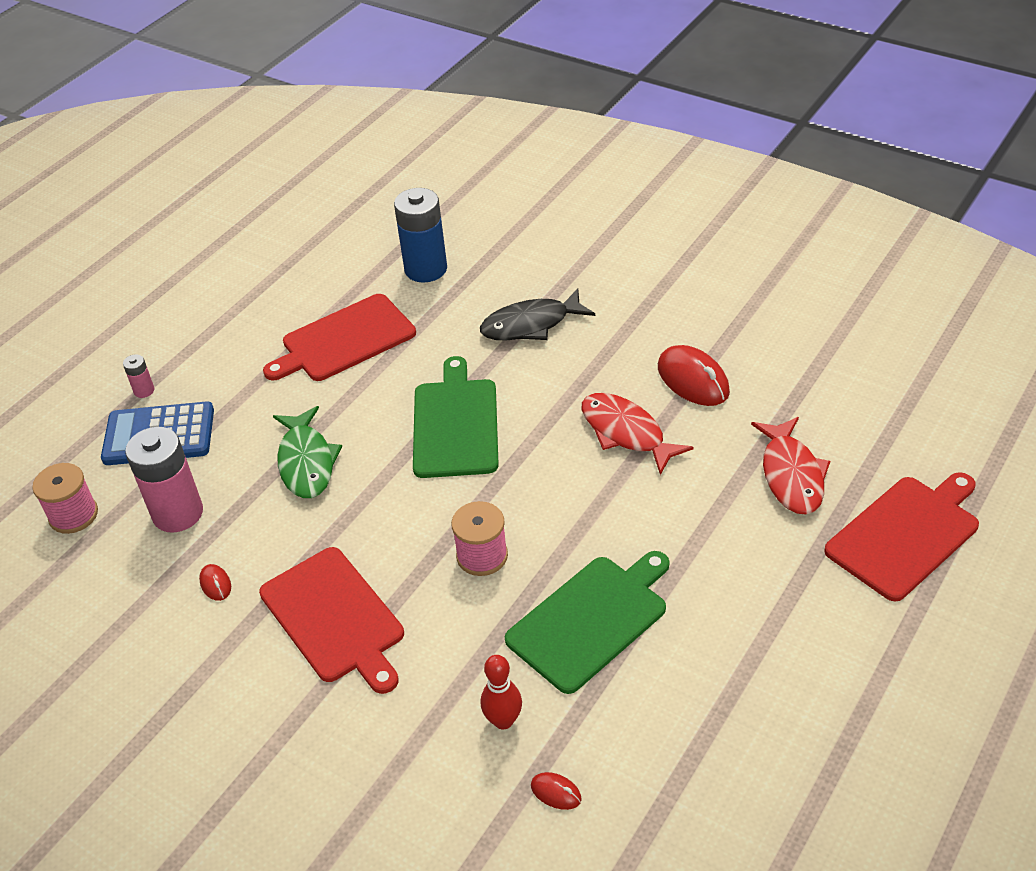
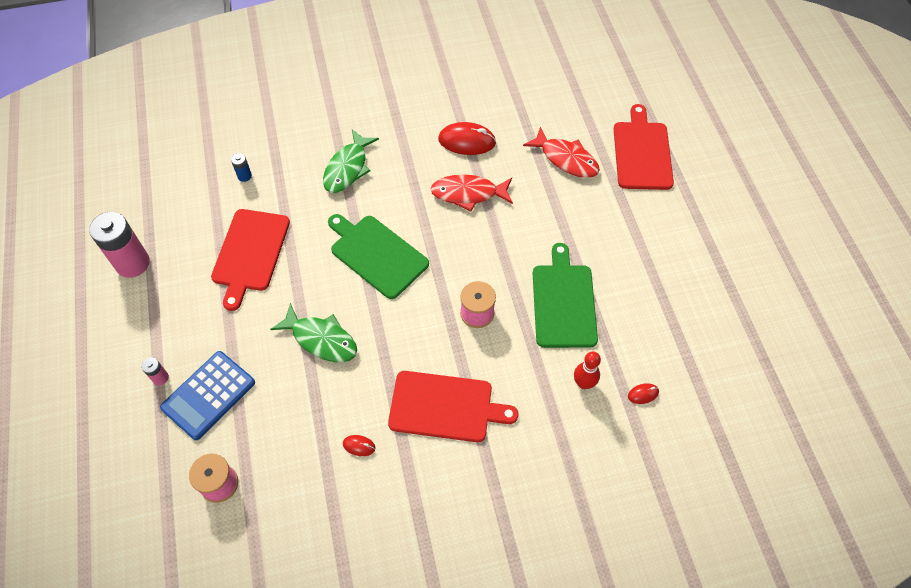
camera: 50 degrees left, 15 degrees up
(178, 513) = (284, 428): pink battery -> pink battery (132, 263)
(426, 269) = (244, 176): blue battery -> blue battery, size x0.45
(531, 325) = (348, 168): black fish -> green fish

